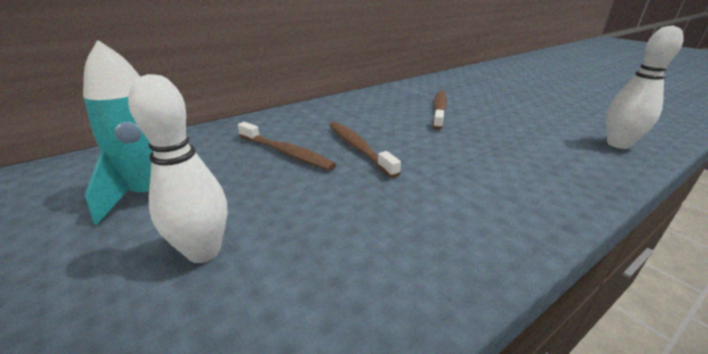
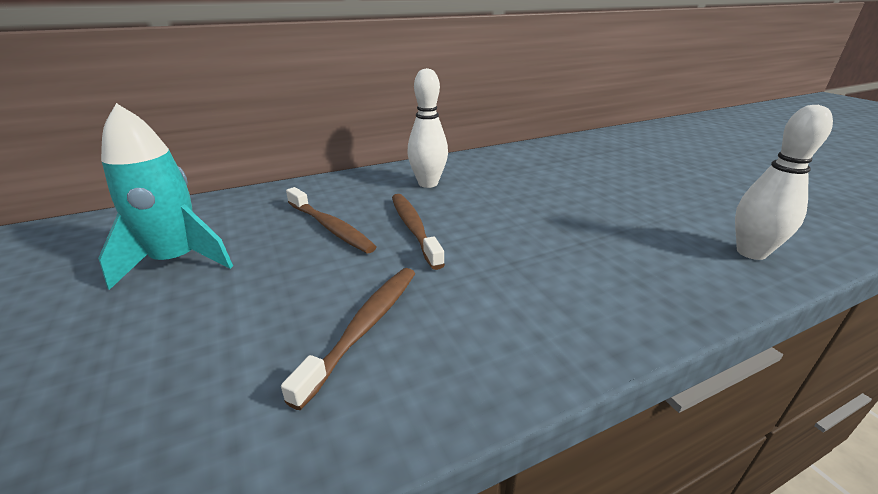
camera: 10 degrees right, 0 degrees up
(204, 251) = (197, 331): white bowling pin -> white bowling pin (428, 183)
(439, 109) = (536, 186): brown toothbrush -> brown toothbrush (364, 327)

